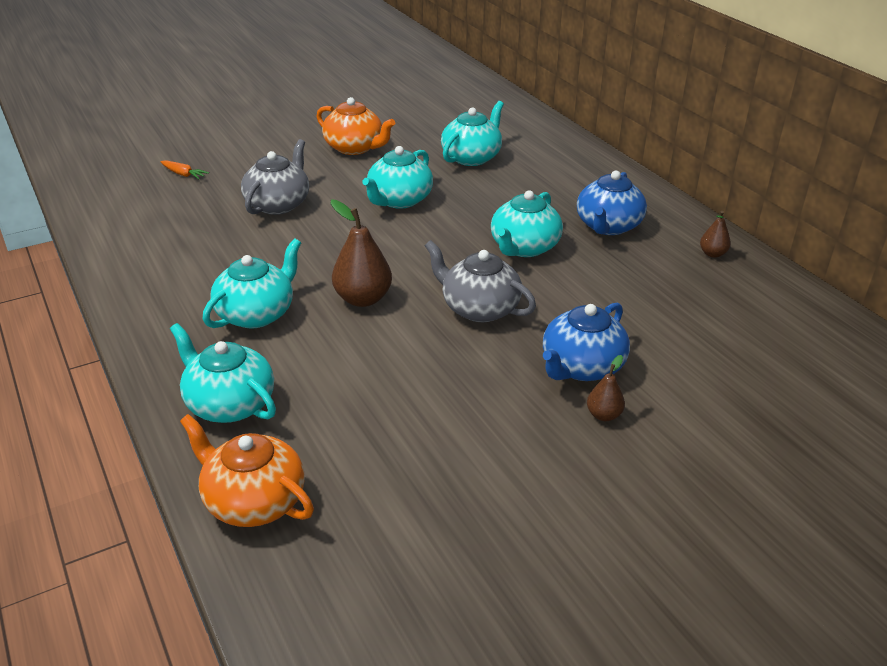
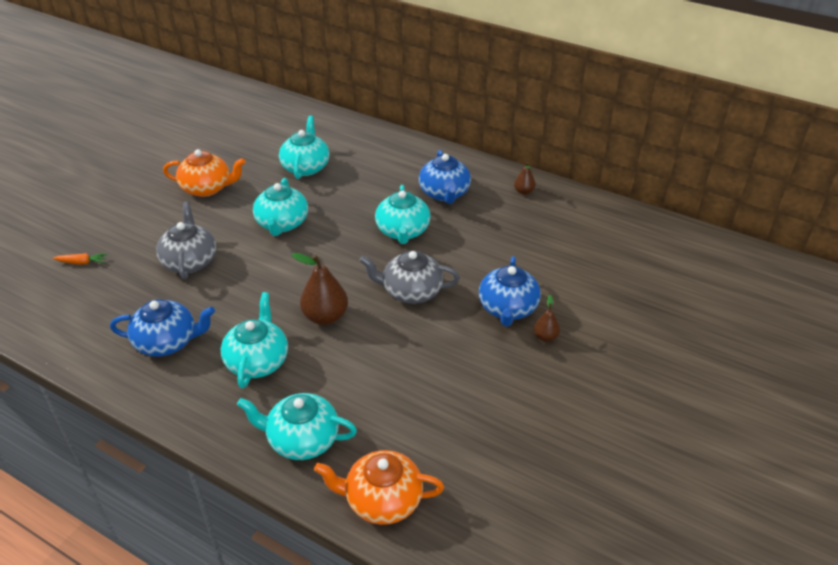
camera: 30 degrees left, 5 degrees up
(191, 265) = (167, 342): none -> blue teapot

